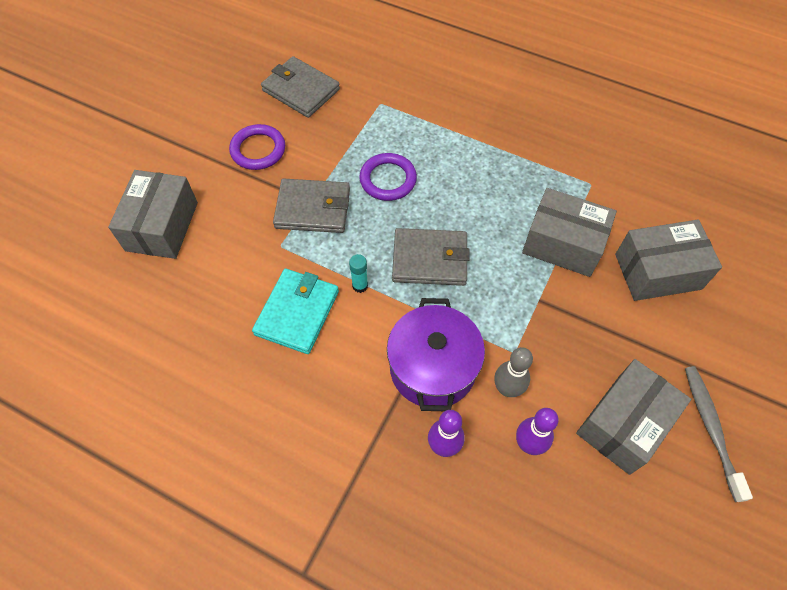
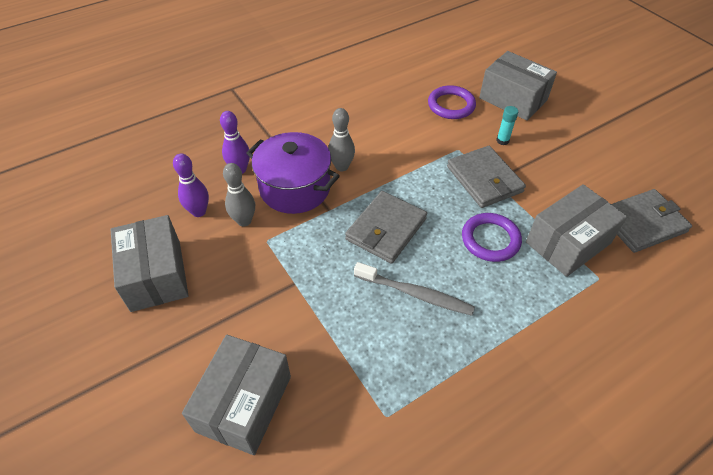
camera: 120 degrees right, 10 degrees down
(258, 150) = (570, 169): purple ring -> purple ring (451, 105)
(297, 312) = (393, 138): turquoise wallet -> none
(313, 208) = (484, 179): grey wallet -> grey wallet turned 60 degrees counterclockwise
(360, 285) = (391, 178): turquoise glue stick -> turquoise glue stick (502, 141)
(372, 340) = (341, 166): none -> grey bowling pin
(563, 244) = (333, 337): grey box -> grey box (568, 243)
(711, 428) = (95, 332): grey toothbrush -> grey toothbrush (415, 294)

